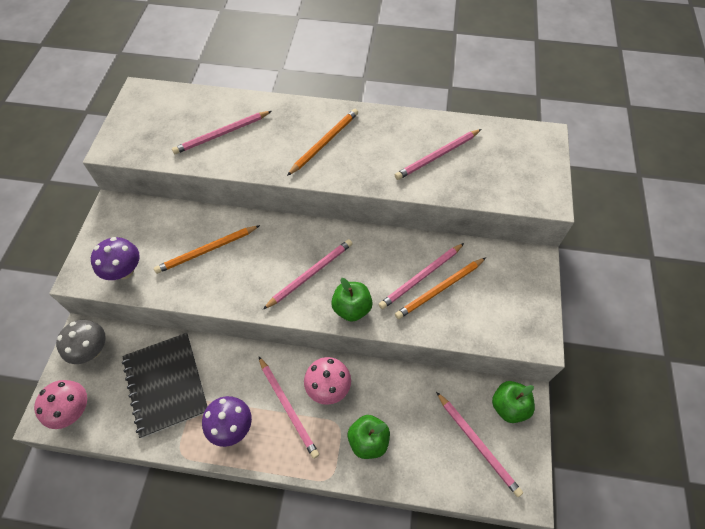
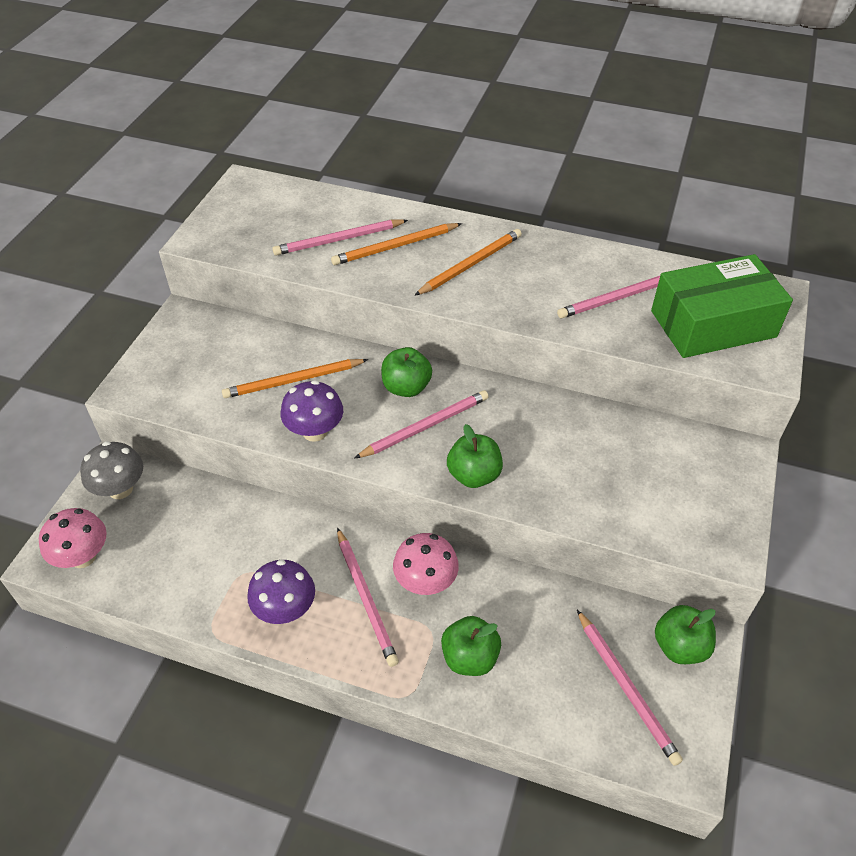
camera: 10 degrees right, 10 degrees down
(124, 271) = (184, 390): purple mushroom -> purple mushroom (315, 431)
(166, 384) = (208, 544): black notebook -> none
(291, 244) = (406, 387): none -> green apple
(421, 277) = (577, 451): pink pencil -> none
(440, 289) = (600, 469): orange pencil -> orange pencil (396, 246)
(506, 169) = (713, 324): none -> green box

